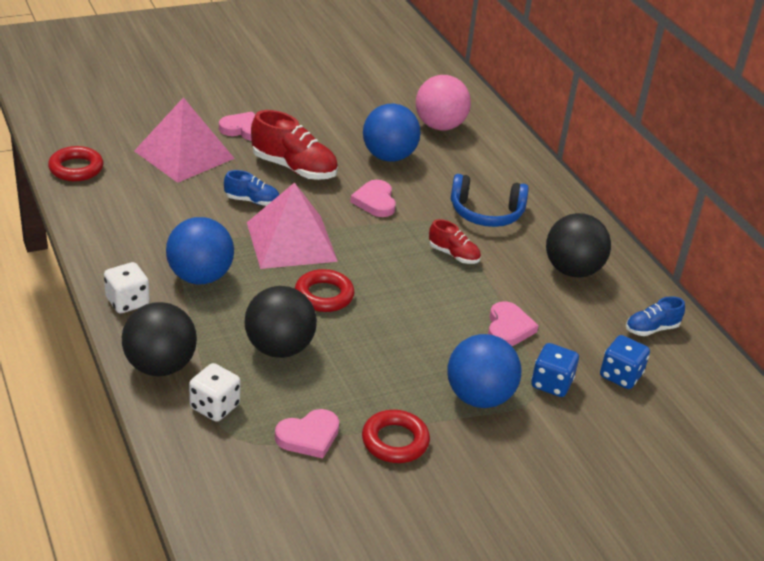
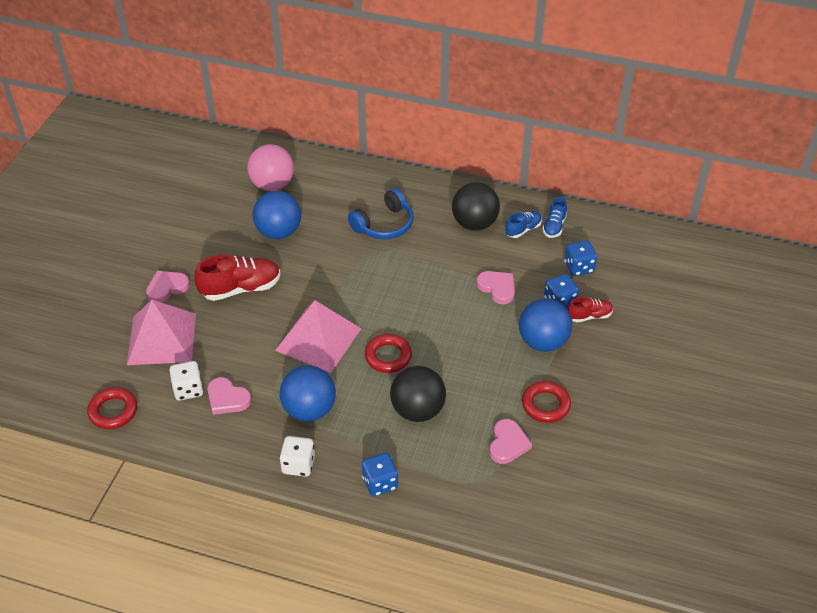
camera: 45 degrees left, 10 degrees up
(160, 366) = (380, 483): black ball -> blue dice
(214, 407) = (442, 476): white dice -> white dice (188, 389)
(252, 201) = (254, 333): blue shoe -> blue shoe (523, 229)
(375, 201) = (319, 270): pink heart -> pink heart (227, 398)
(453, 255) = (409, 267): red shoe -> red shoe (589, 316)

